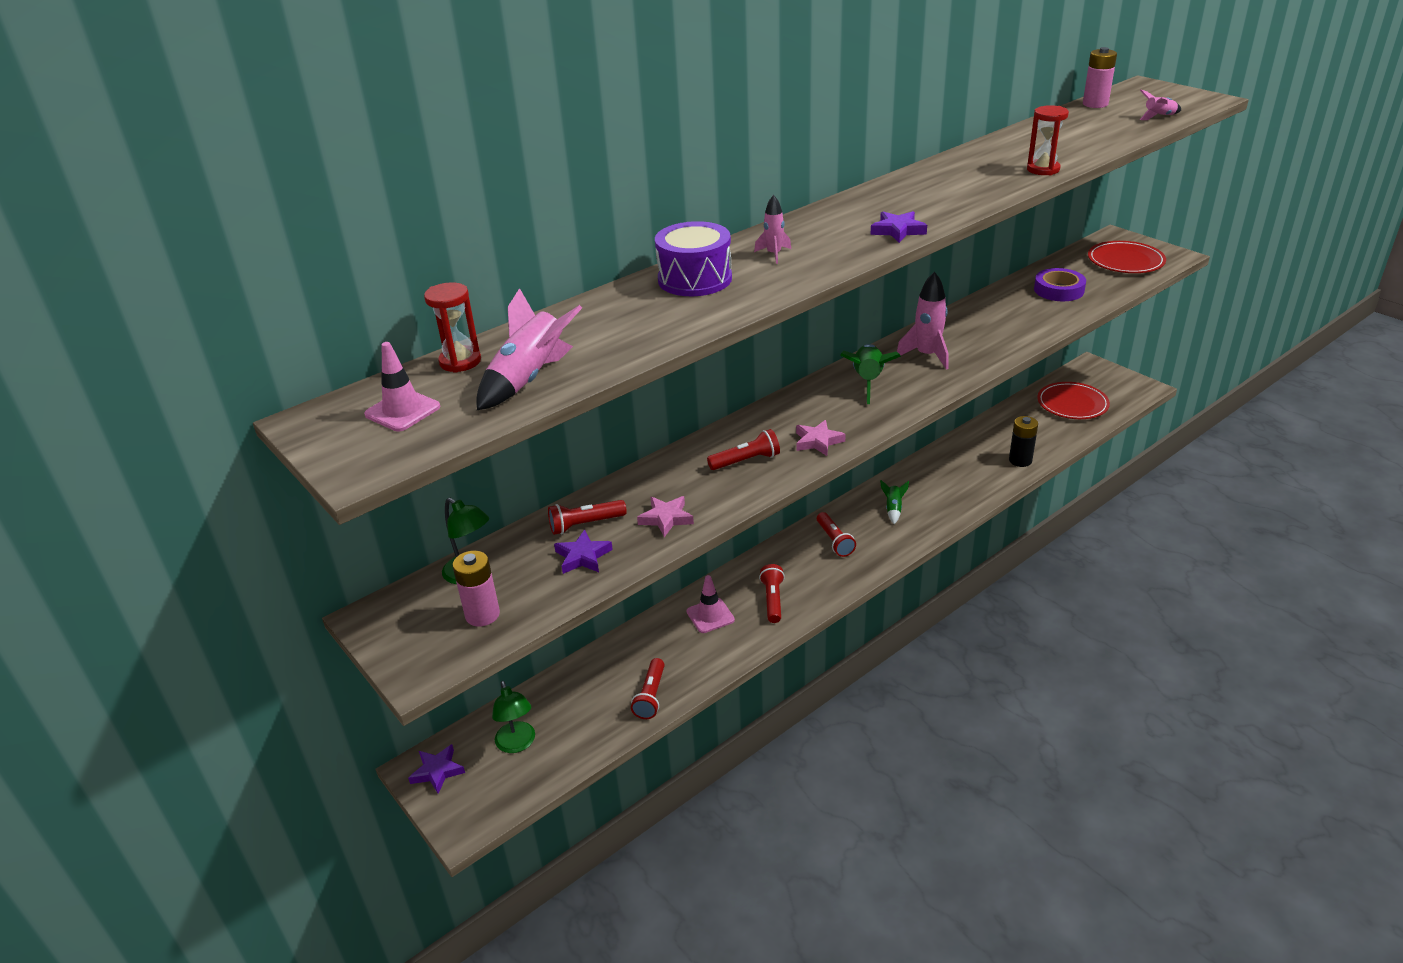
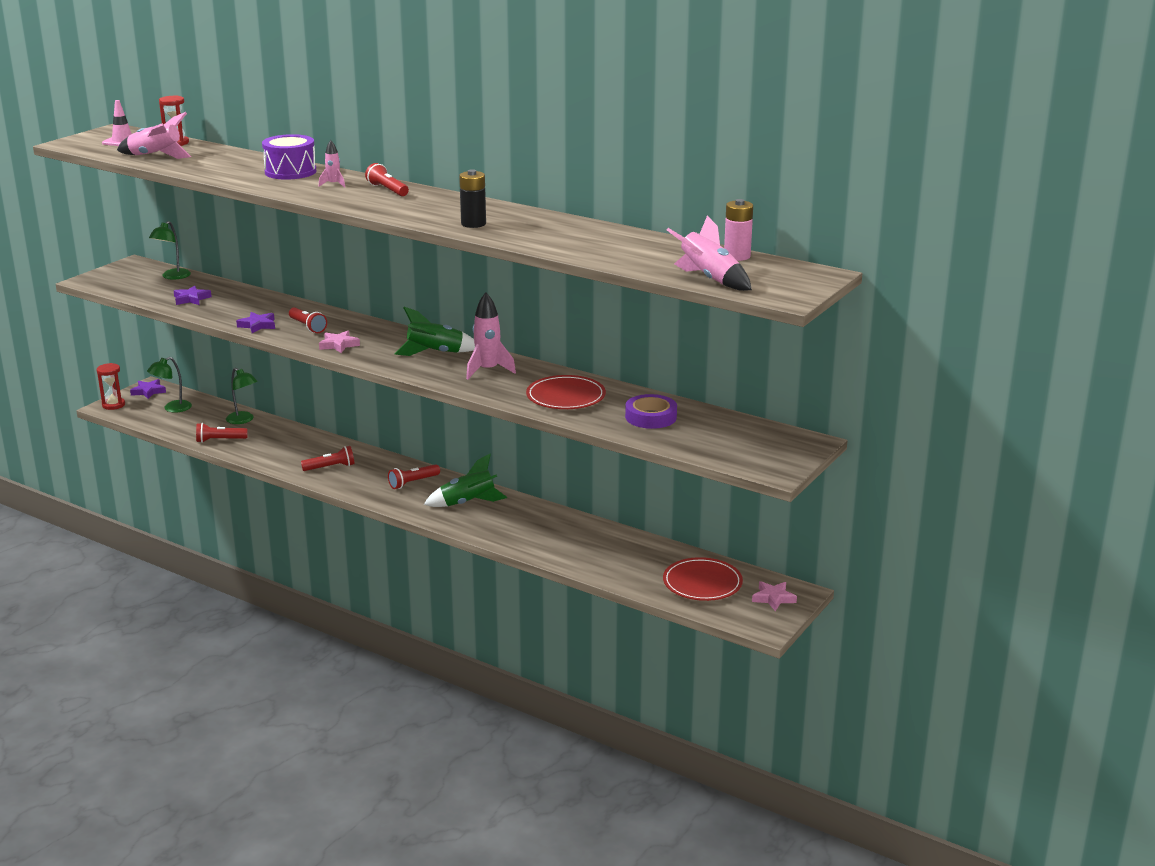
camera: 70 degrees right, 10 degrees down
(482, 615) = (135, 285): pink battery -> none
(585, 524) = (225, 295): red flashlight -> red flashlight (387, 190)
(599, 669) = (243, 420): none -> green lamp
(666, 518) = (234, 313): pink star -> pink star (773, 598)
(710, 616) = (307, 447): pink traffic cone -> none
(893, 509) = (467, 503): green rocket -> green rocket, size x1.81
(898, 230) = (384, 209): purple star -> purple star (257, 325)
(1020, 460) = (574, 558): black battery -> black battery (473, 224)
(1043, 170) = (533, 243): red hourglass -> red hourglass (113, 405)
(1125, 261) = (744, 447): red plate -> red plate (566, 396)
(1159, 117) = (710, 279): pink rocket -> pink rocket, size x1.81

